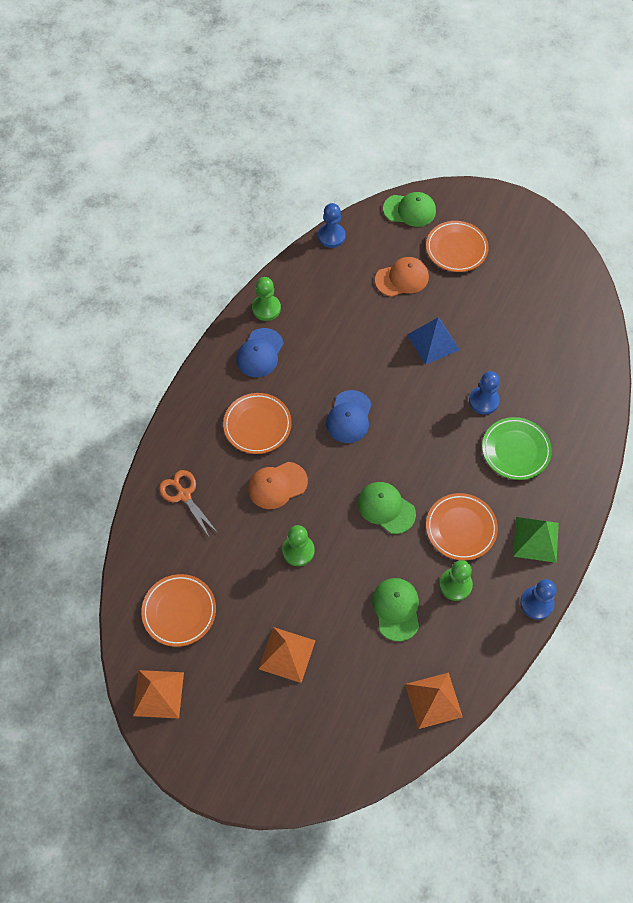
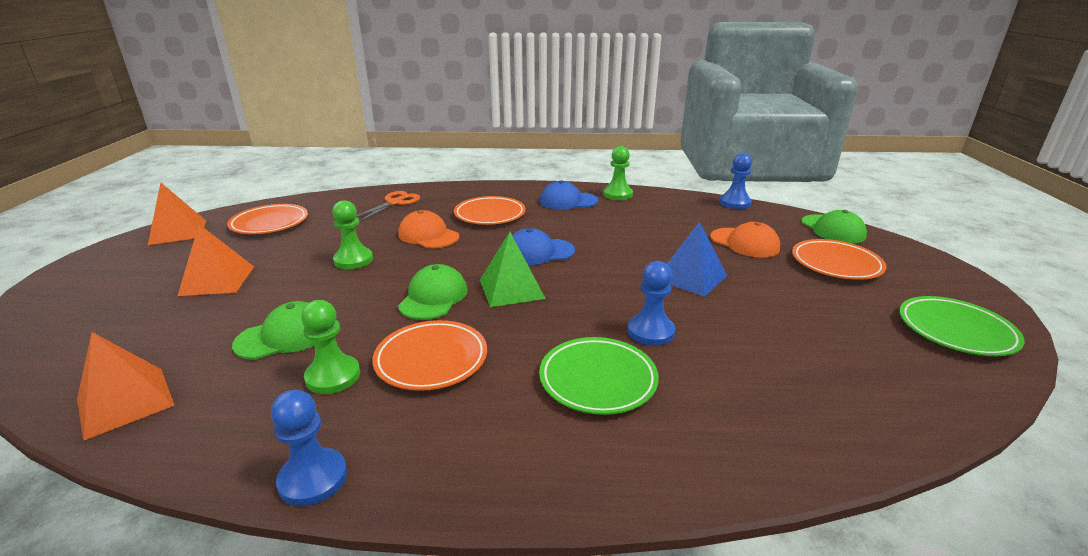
camera: 65 degrees right, 35 degrees down
(536, 539) = (446, 444): green pyramid -> green pyramid (511, 289)
(548, 254) = (956, 330): none -> green plate

